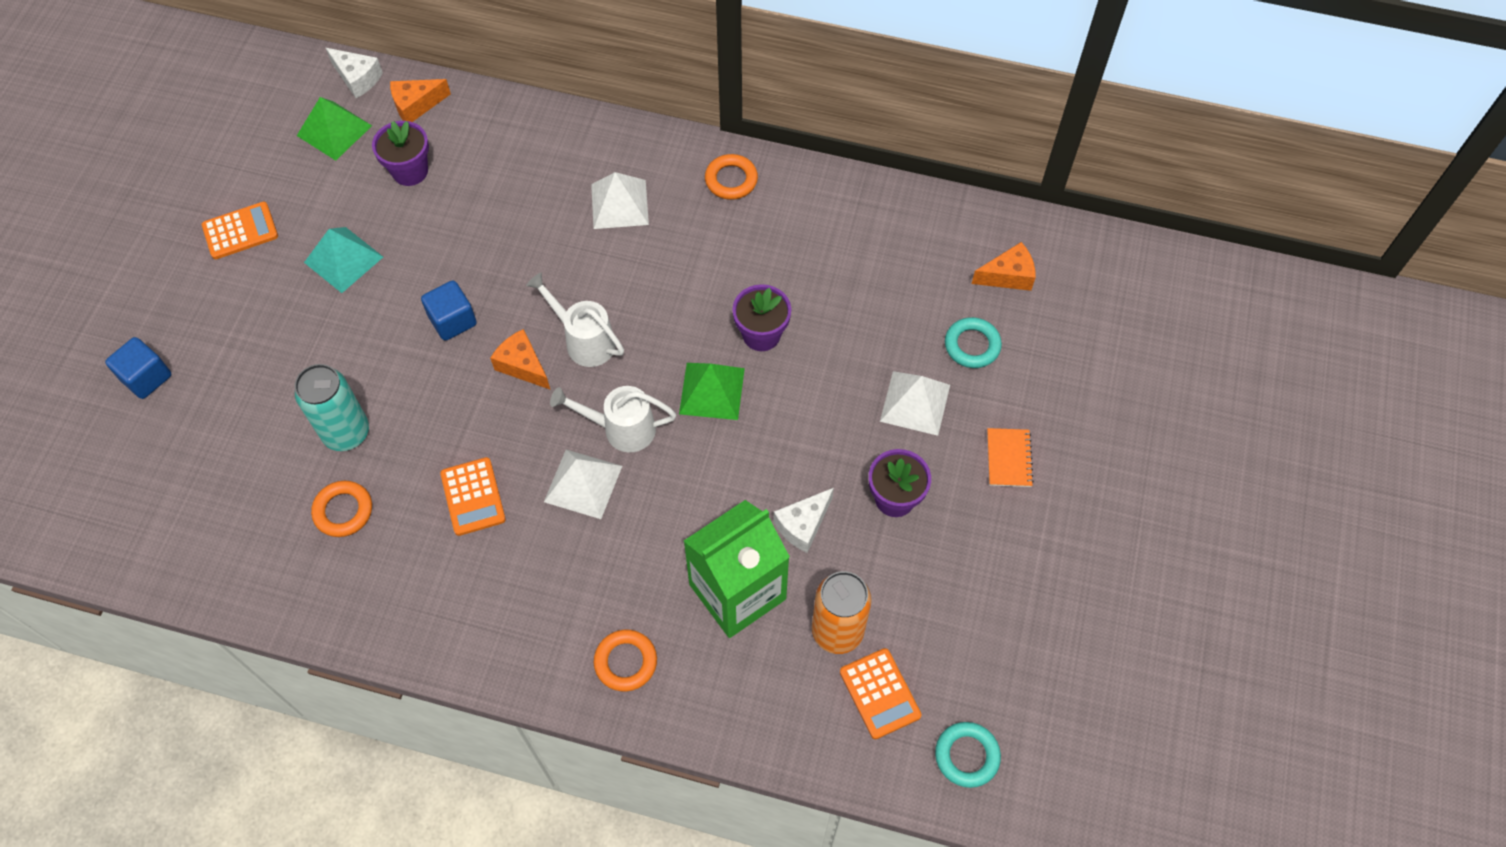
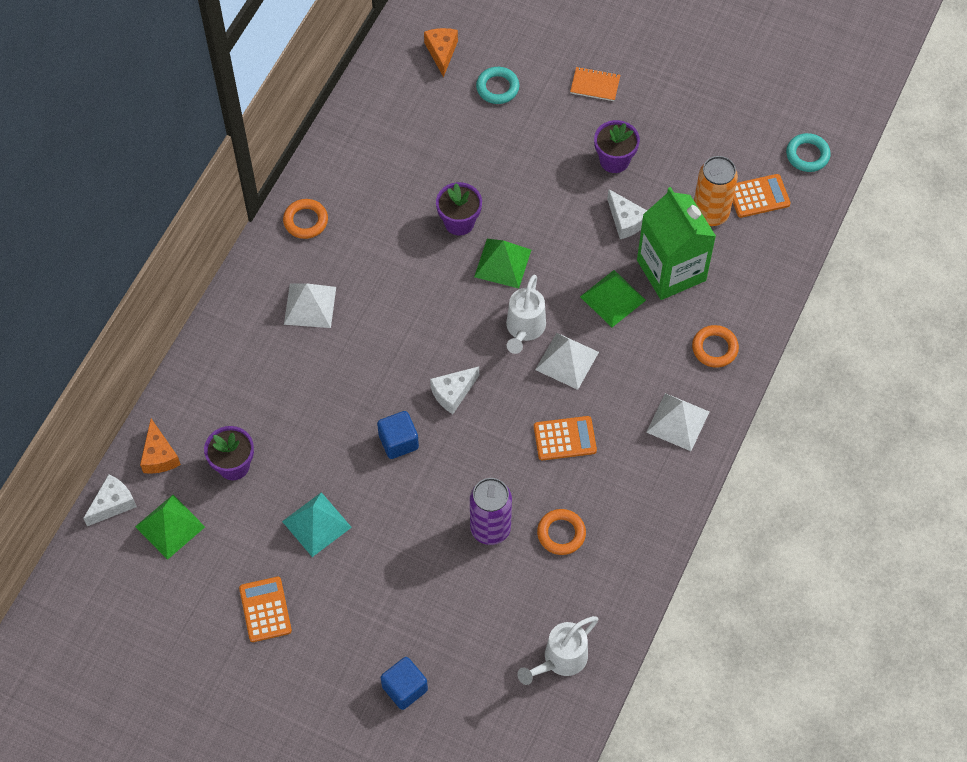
camera: 80 degrees left, 0 degrees up
(346, 433) = (490, 528): turquoise can -> purple can
(522, 365) = (453, 393): orange cheese -> white cheese
(584, 340) = (438, 346): white watering can -> white watering can (560, 660)
(682, 525) = (613, 298): none -> green pyramid
(915, 403) = (539, 133): white pyramid -> white pyramid (678, 422)

